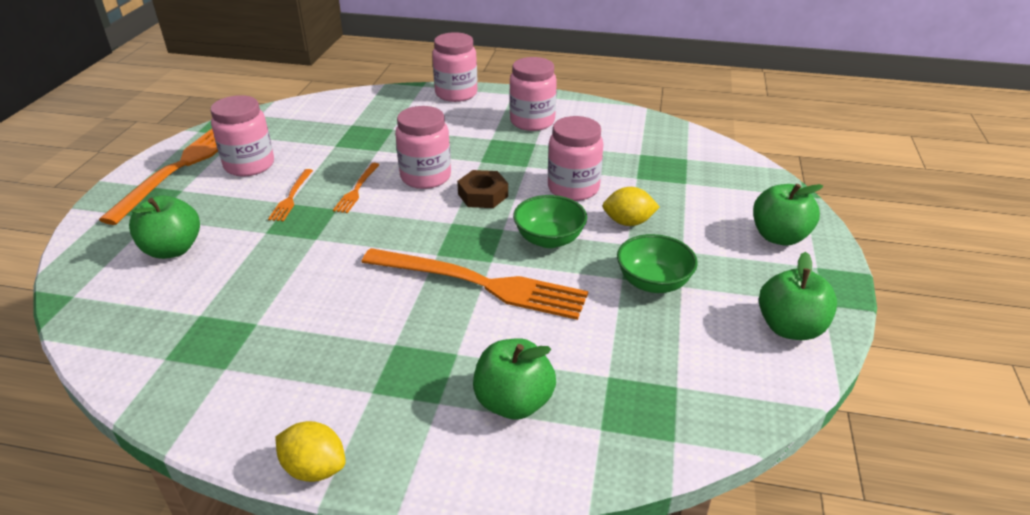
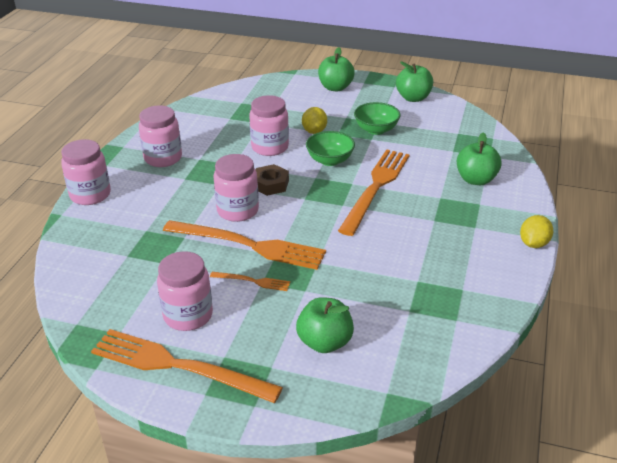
camera: 85 degrees left, 0 degrees up
(357, 189) = (249, 245): orange fork -> orange fork, size x2.20

